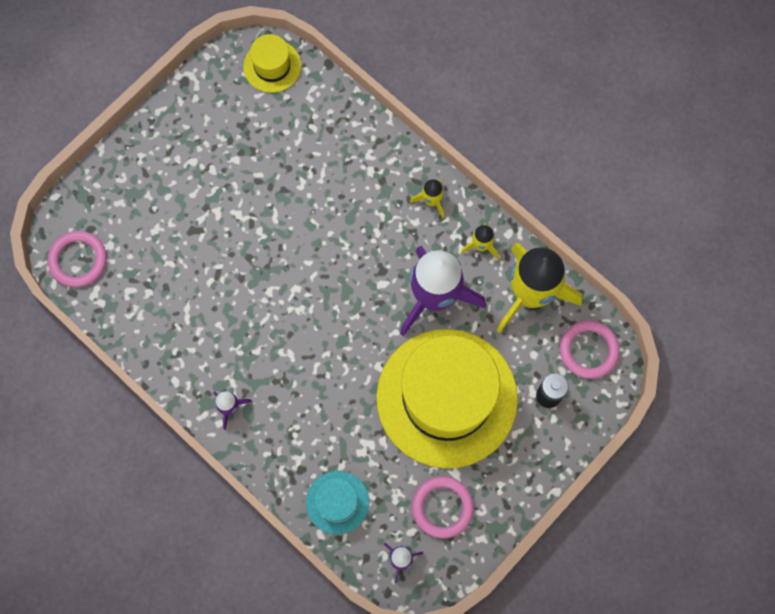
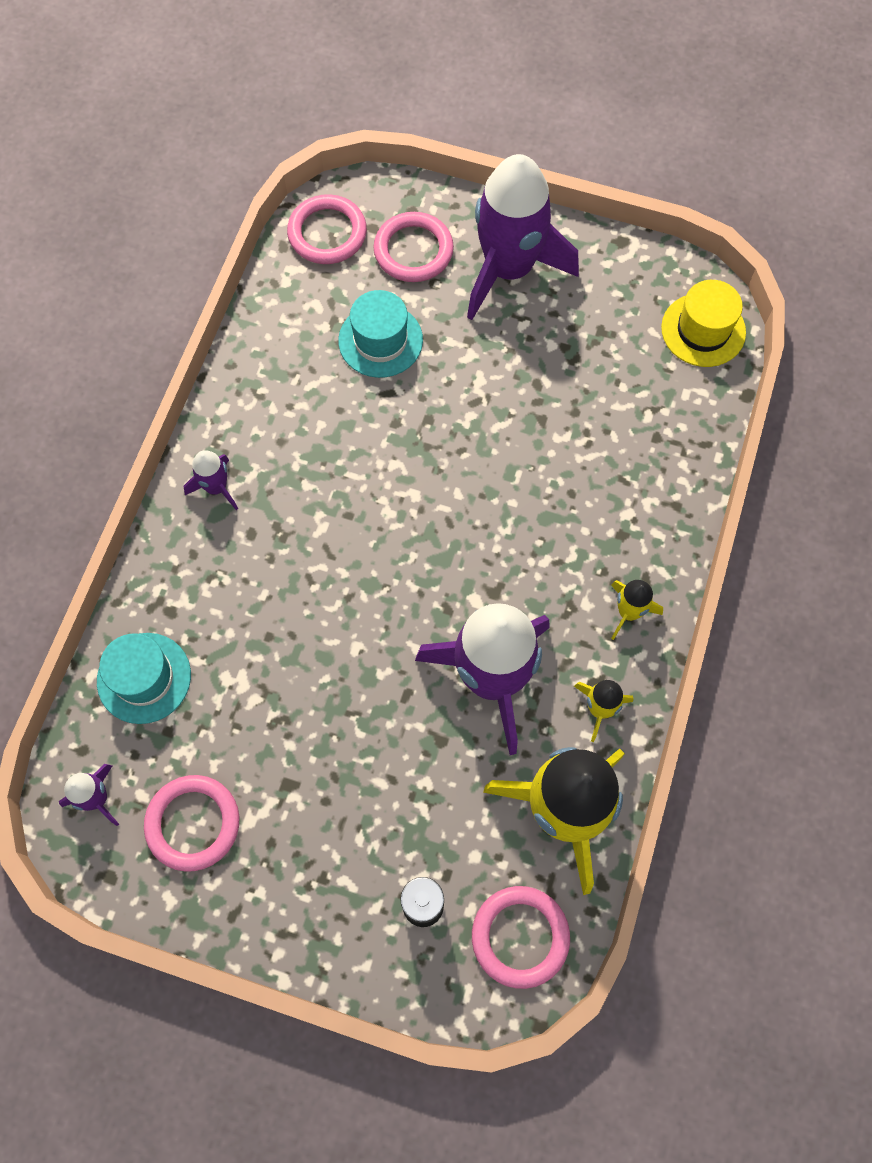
camera: 65 degrees right, 5 degrees down
(121, 211) = (413, 250): none -> pink ring
(167, 159) = (509, 269): none -> purple rocket
(177, 261) = (380, 340): none -> turquoise hat
(446, 398) = (353, 759): yellow hat -> none

